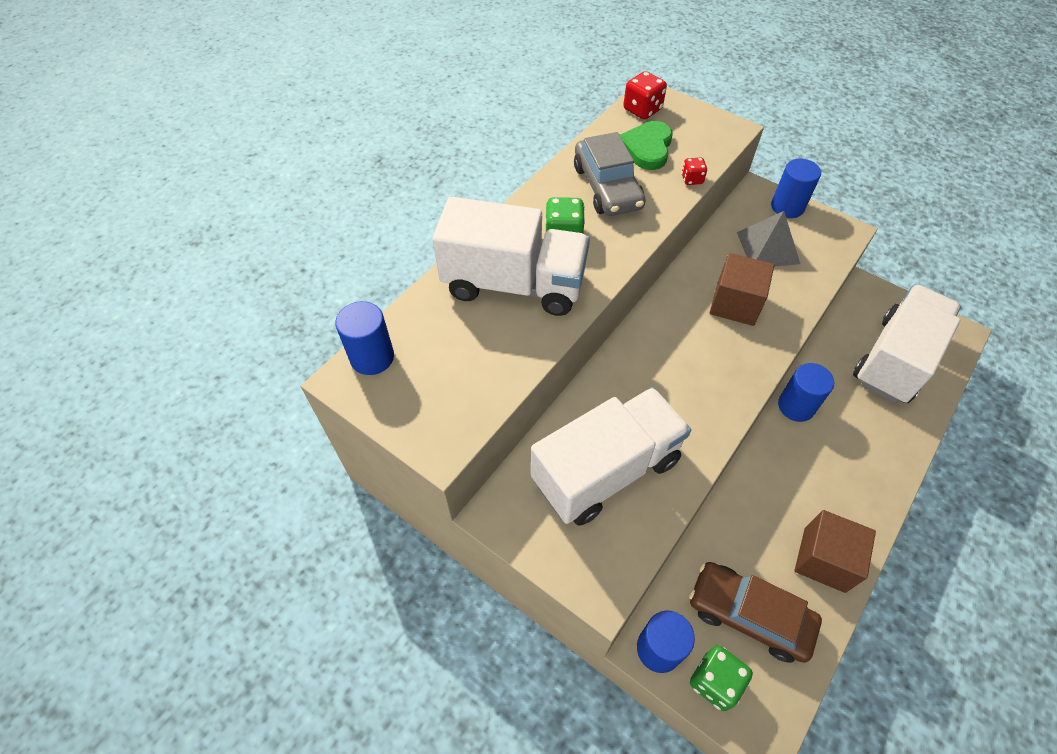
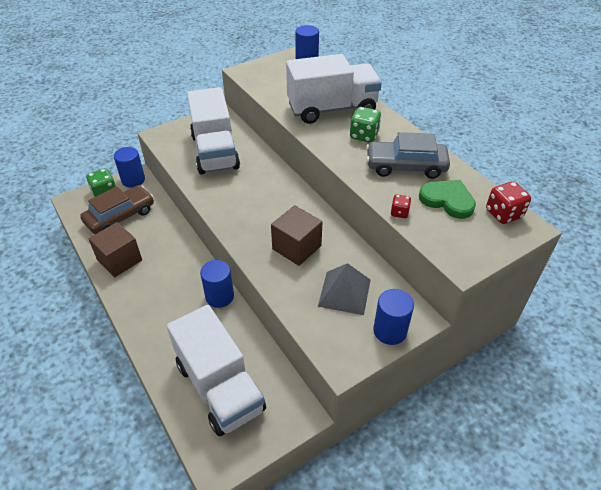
camera: 110 degrees right, 10 degrees down
(514, 284) = (332, 109): white truck -> white truck turned 135 degrees counterclockwise

